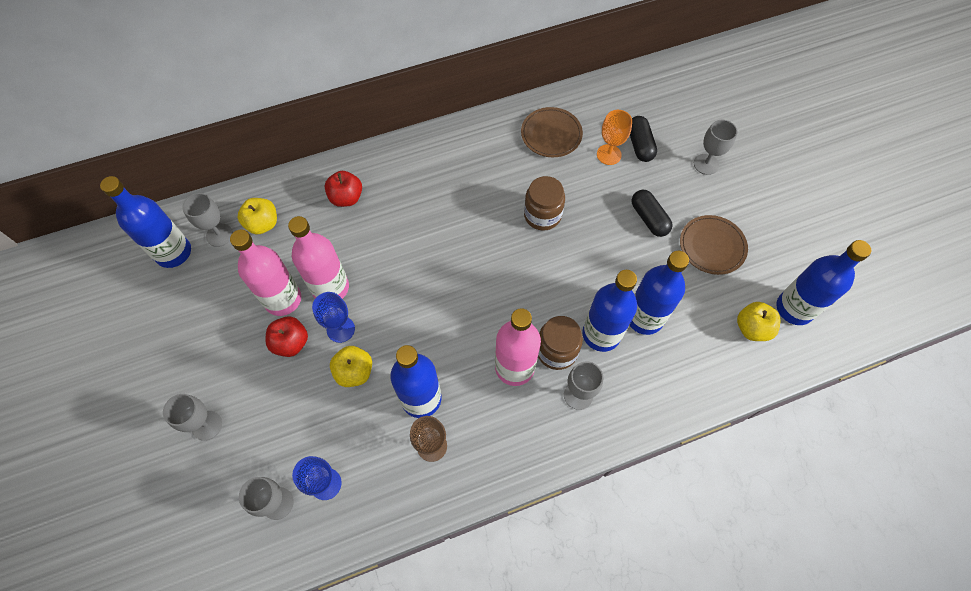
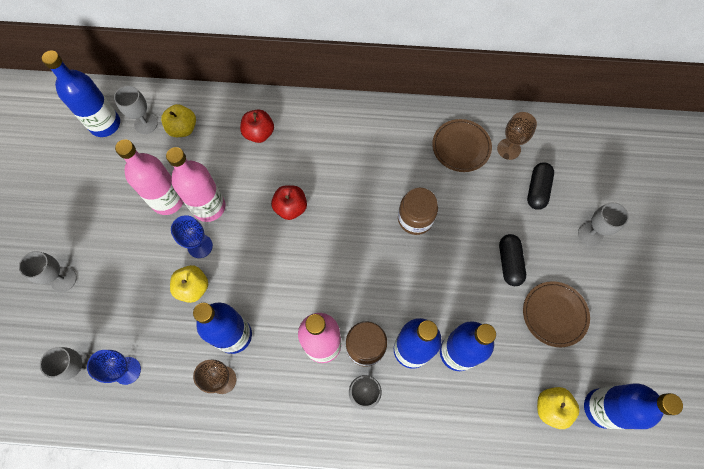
camera: 25 degrees right, 5 degrees up
(291, 343) = (156, 240): red apple -> red apple (291, 208)
(595, 119) = (508, 149): none -> brown goblet
(609, 154) = (503, 187): orange goblet -> none

